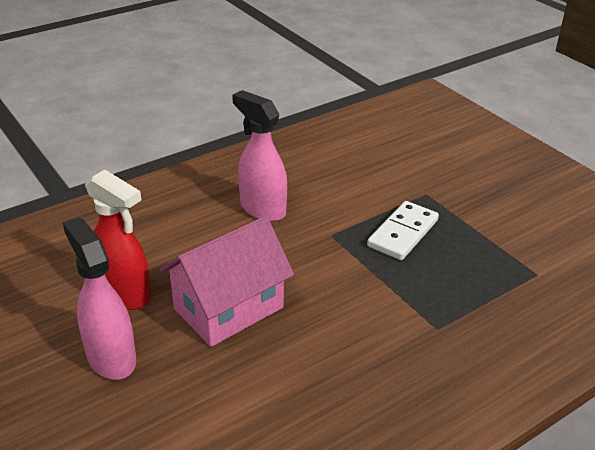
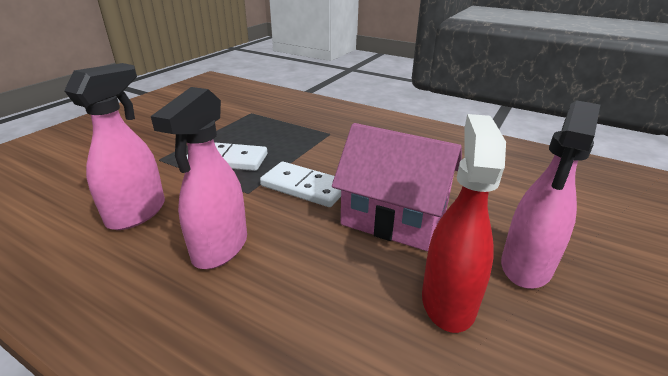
camera: 115 degrees left, 5 degrees down
(317, 269) = (304, 187): none -> white domino
(335, 178) = (137, 213): none -> pink spray bottle

